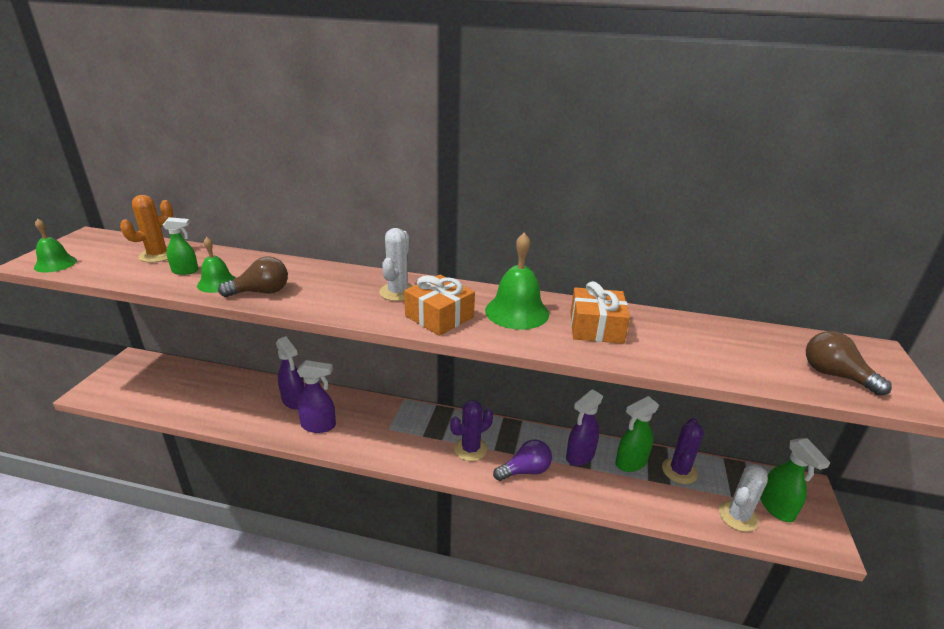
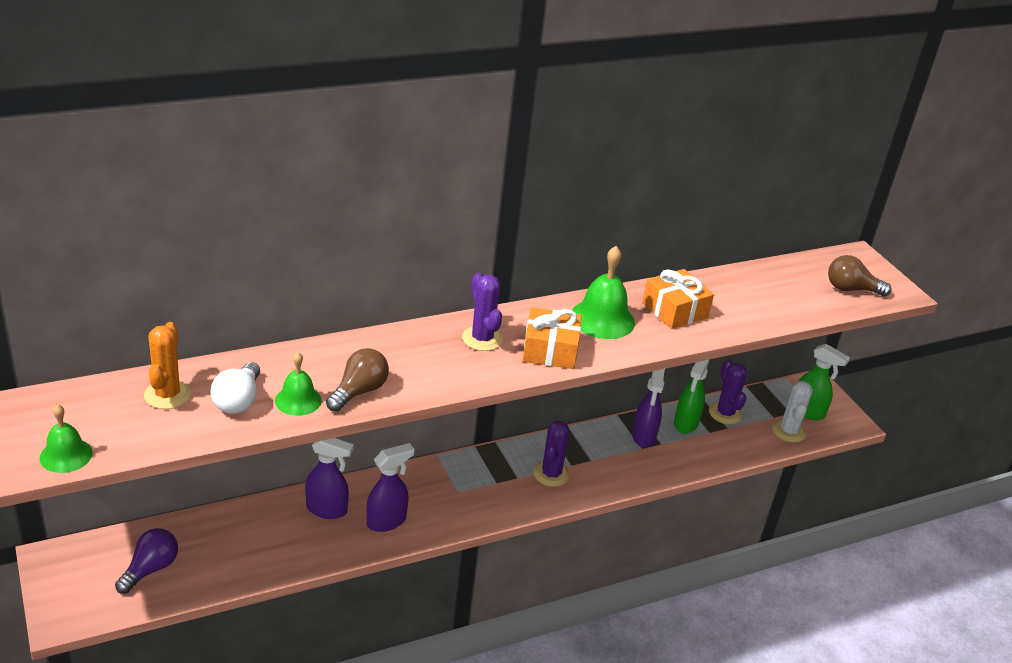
camera: 40 degrees left, 5 degrees up
(185, 271) = (238, 401): green spray bottle -> white light bulb
(397, 292) = (482, 339): white cactus -> purple cactus
(525, 471) = (614, 471): purple light bulb -> purple light bulb (150, 569)

